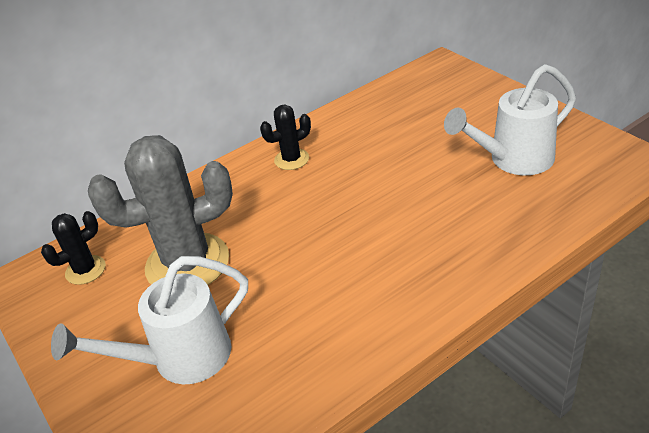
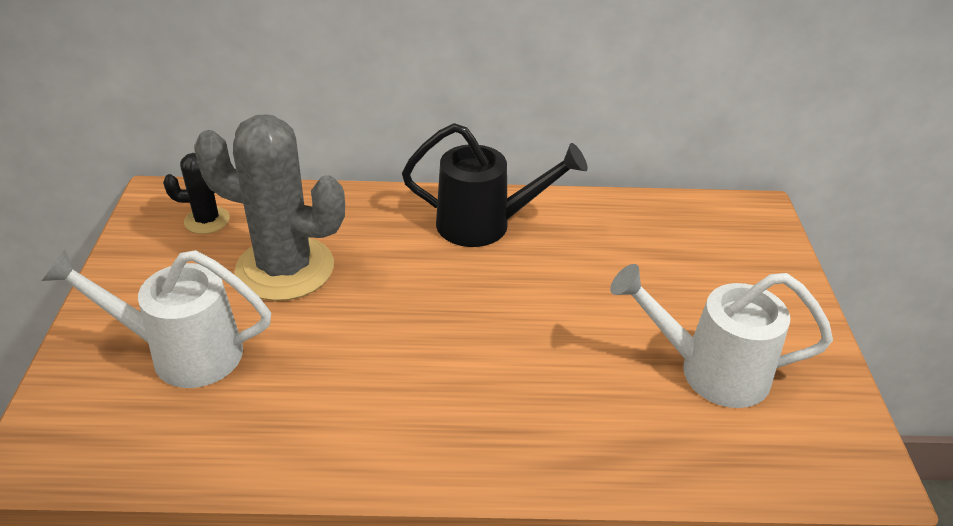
camera: 30 degrees right, 0 degrees up
(291, 159) = (484, 225): black cactus -> black watering can

